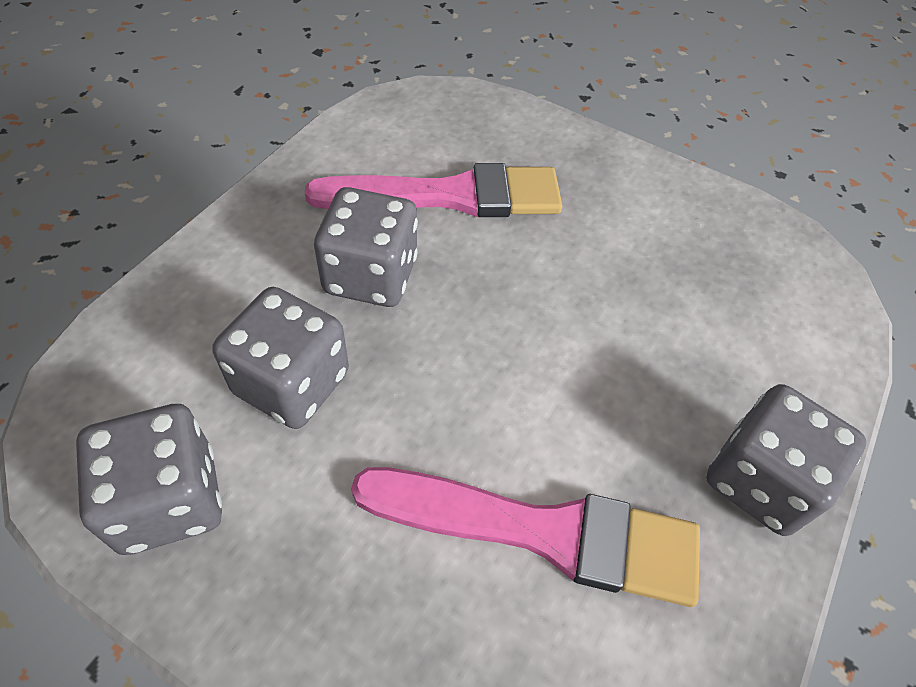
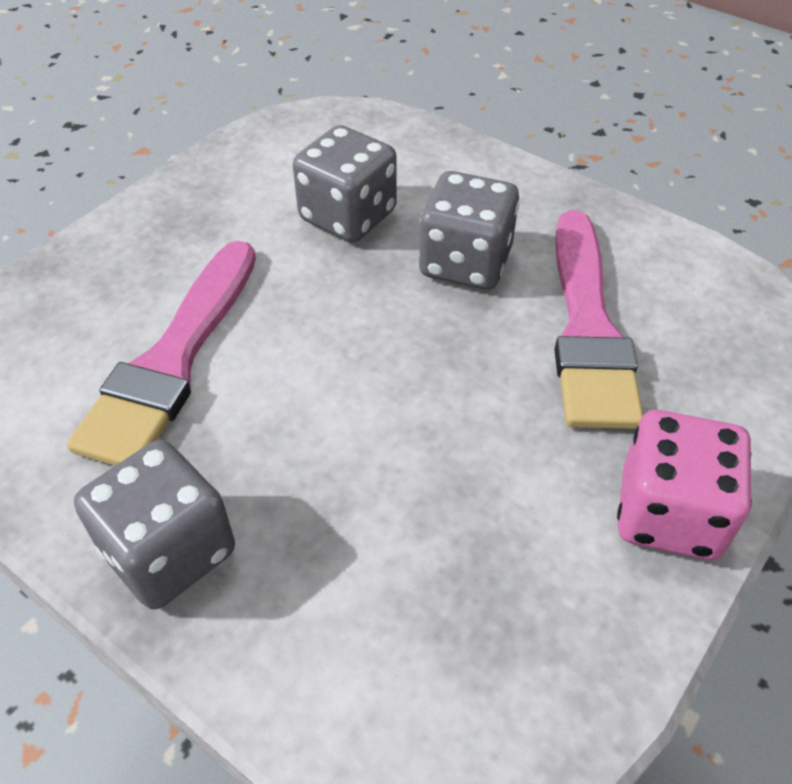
camera: 100 degrees right, 5 degrees down
(169, 500) = (260, 163): grey dice -> none
(618, 170) = (668, 513): none -> pink dice

